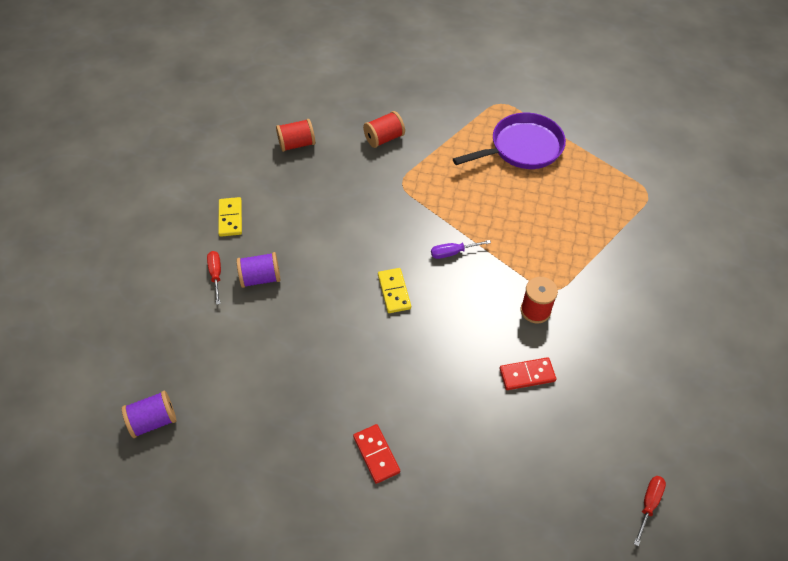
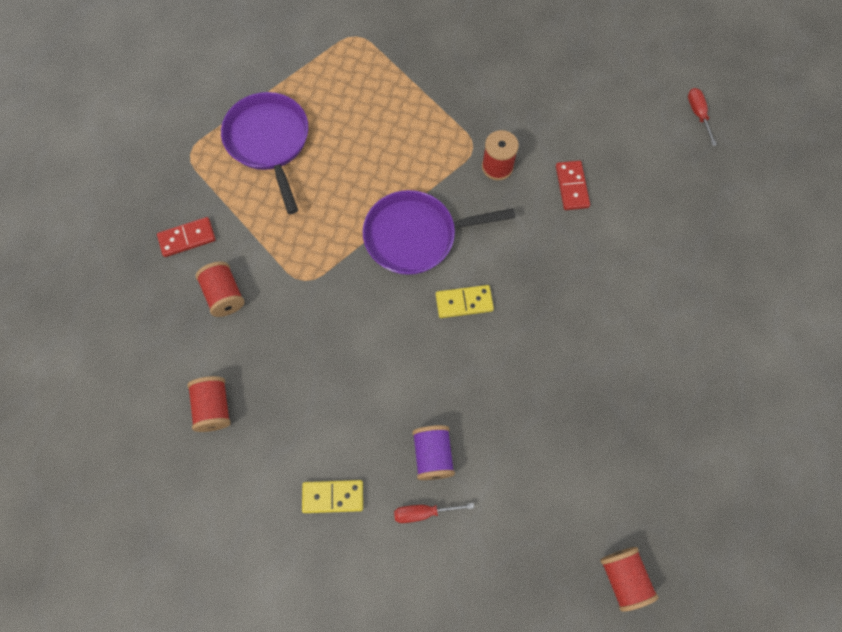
camera: 85 degrees left, 15 degrees up
(153, 421) = (623, 577): purple spool -> red spool
(376, 454) = (658, 335): red domino -> red domino (187, 238)
(452, 253) = (416, 236): purple screwdriver -> purple pan
(649, 504) = (698, 114): red screwdriver -> red screwdriver turned 45 degrees clockwise

